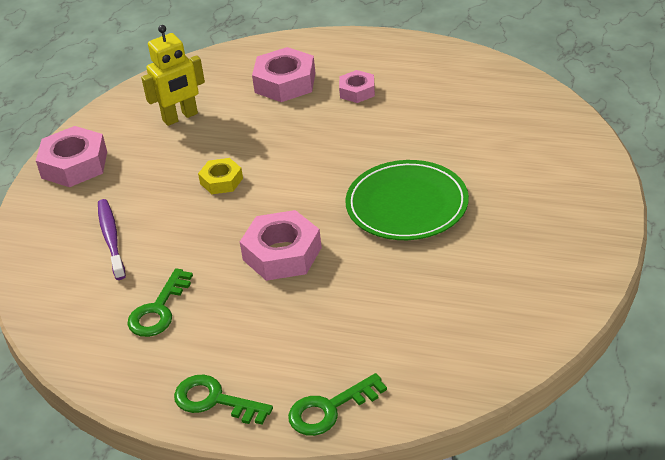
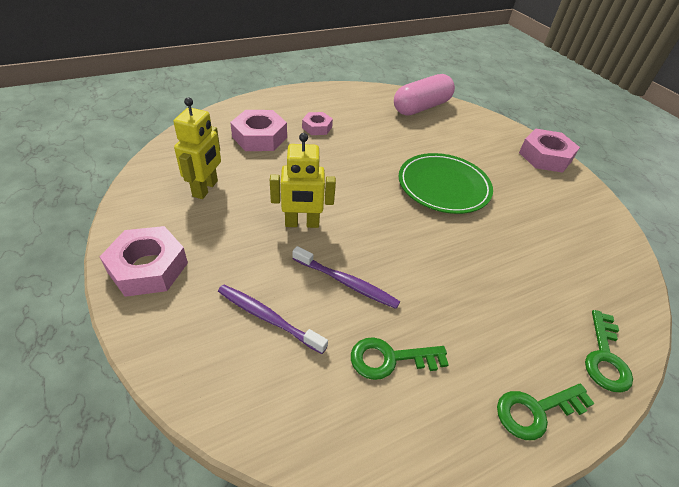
camera: 50 degrees left, 5 degrees up
(158, 310) = (390, 359): green key -> green key turned 105 degrees clockwise
(196, 243) = (346, 283): none -> purple toothbrush
(221, 181) = (302, 223): yellow nut -> yellow robot
(282, 253) = (417, 257): pink nut -> pink nut (545, 156)
(521, 107) = (421, 107): none -> pink capsule

